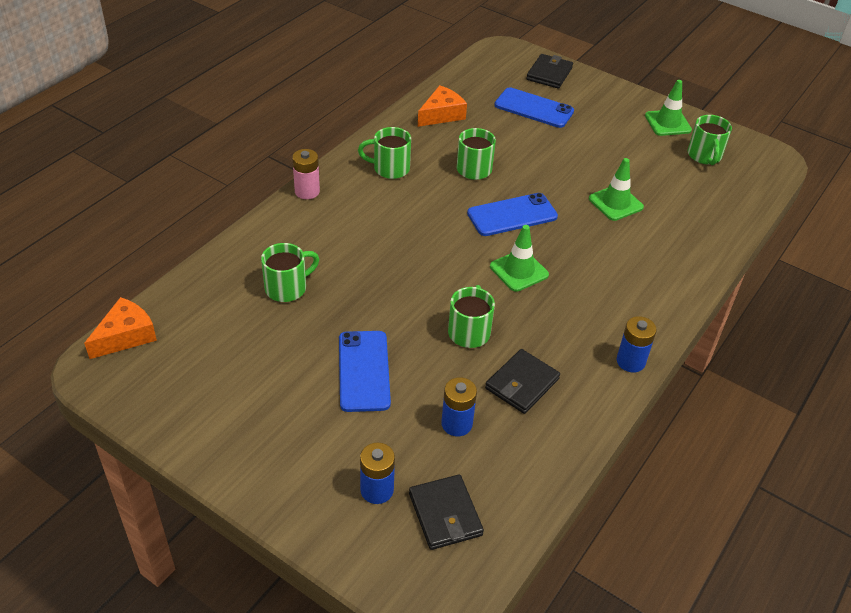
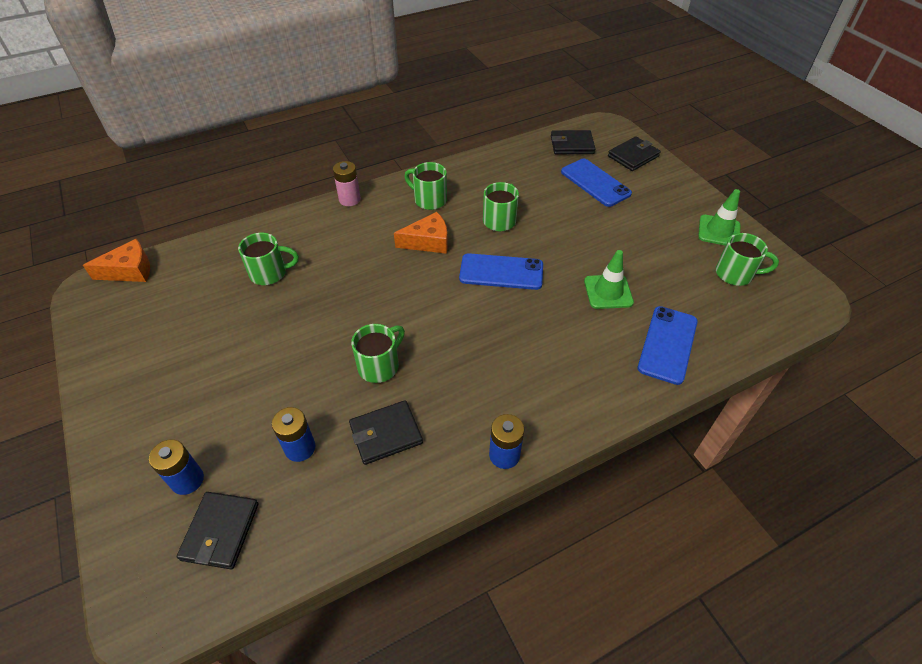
camera: 30 degrees right, 5 degrees up
(364, 371) = (267, 366): blue phone -> blue phone (667, 344)
(441, 114) = (508, 167): orange cheese -> orange cheese (428, 241)
(485, 77) = (572, 145): none -> black wallet
(519, 271) = (467, 325): green traffic cone -> none
(704, 156) = (735, 274): green mug -> green mug turned 105 degrees counterclockwise

